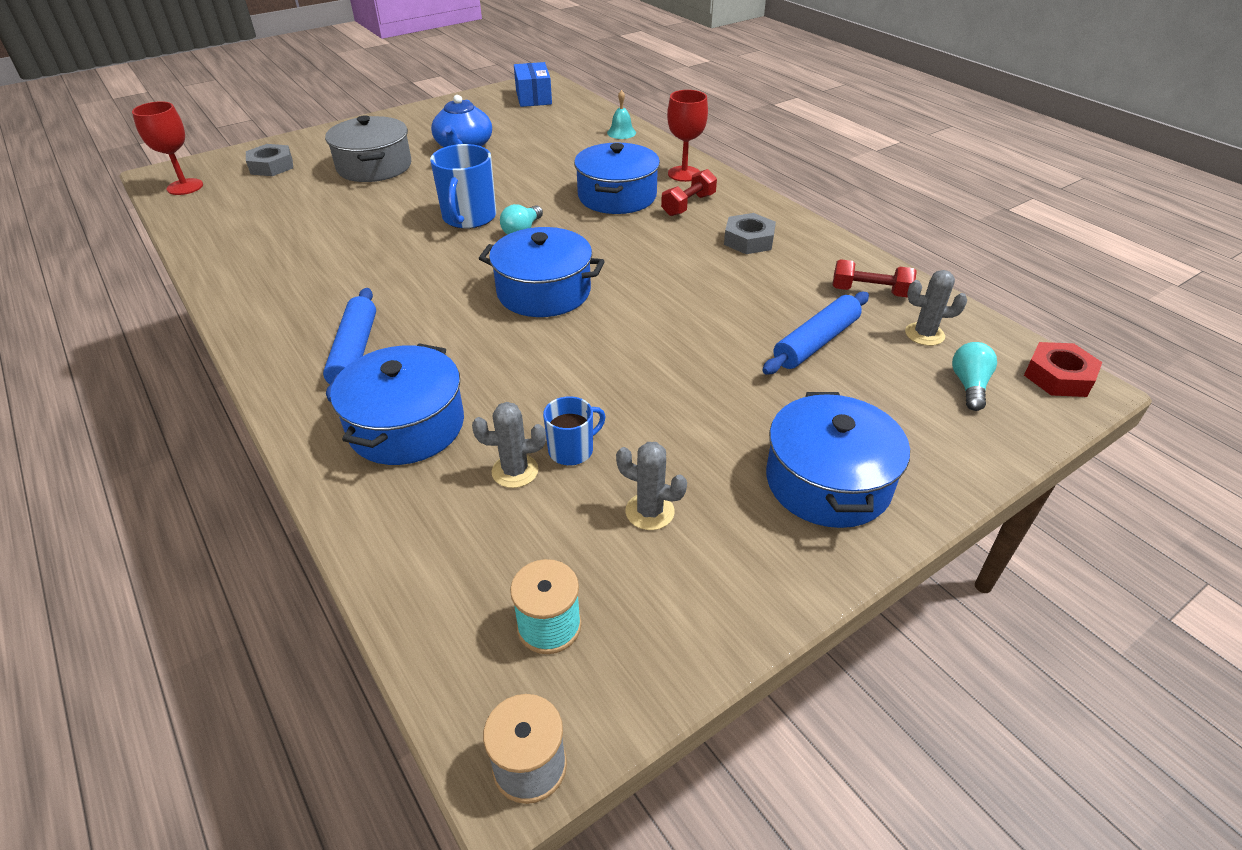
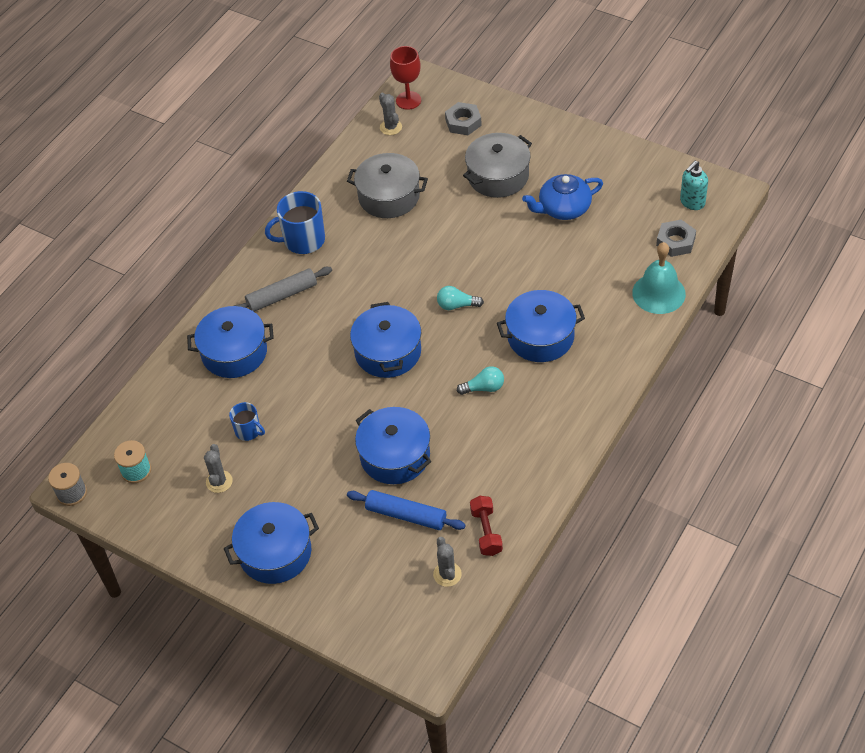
camera: 70 degrees right, 10 degrees up
(305, 232) = (389, 196): none -> grey pot
(354, 352) = (282, 296): blue rolling pin -> grey rolling pin
(469, 217) = (457, 268): blue mug -> blue mug (303, 240)
(515, 471) = (222, 414): grey cactus -> grey cactus (391, 127)
(533, 97) = (692, 202): blue box -> turquoise soap dispenser
(621, 133) = (658, 293): turquoise bell -> turquoise bell, size x1.90
(684, 174) = (606, 364): red goblet -> none
(688, 205) = (553, 385): red dumbbell -> none
(714, 327) = (395, 456): none -> blue pot
(748, 240) = (520, 440): grey nut -> grey nut (675, 242)
(969, 386) = (399, 608): turquoise light bulb -> turquoise light bulb (484, 388)
(1058, 376) = (434, 658): red nut -> none

